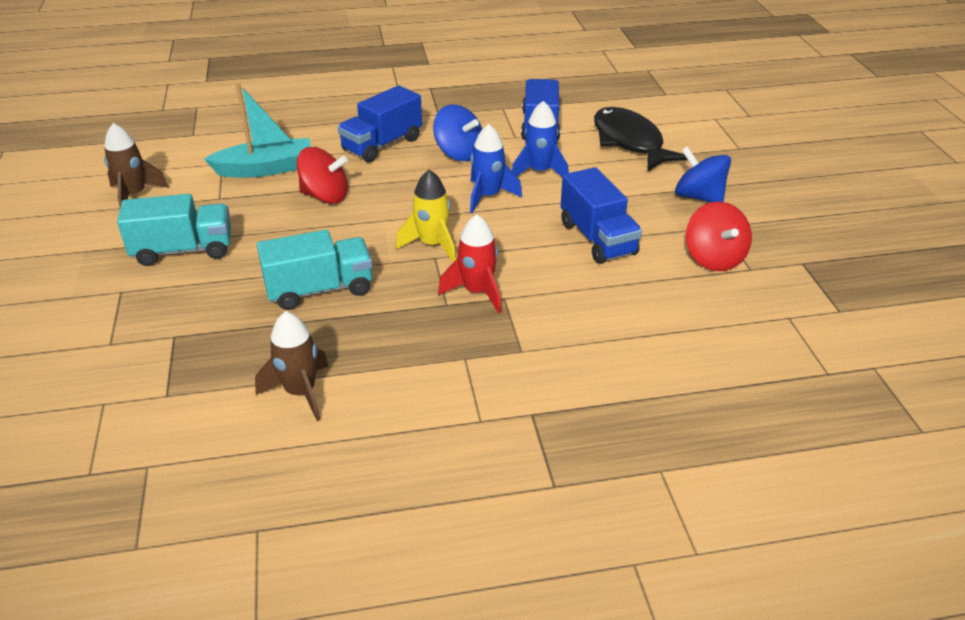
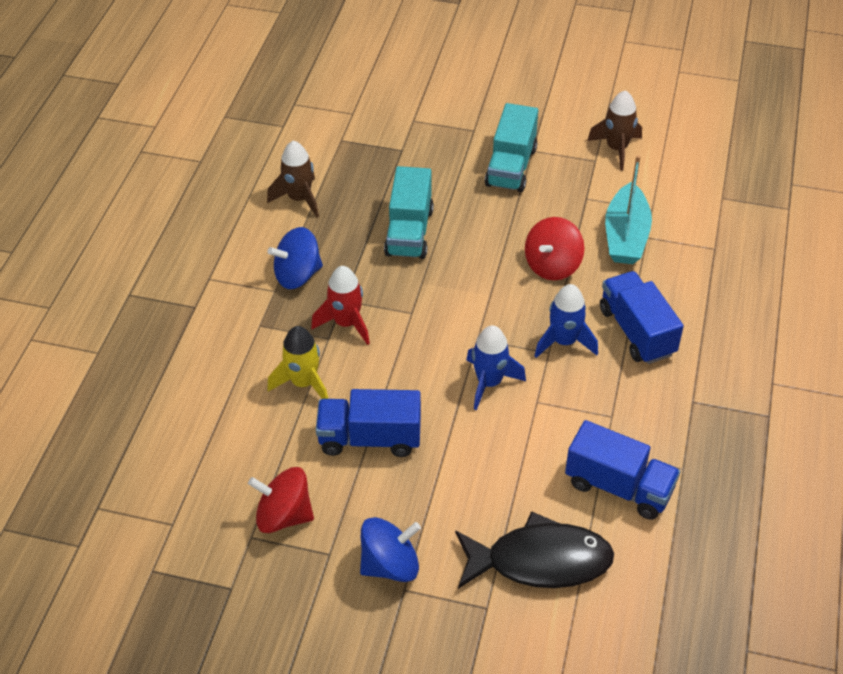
camera: 115 degrees right, 10 degrees up
(432, 245) = (430, 316): yellow rocket -> yellow rocket (303, 383)
(459, 153) = (588, 388): blue spinning top -> blue spinning top (297, 275)
(539, 172) = (515, 443): blue rocket -> blue rocket (564, 342)

